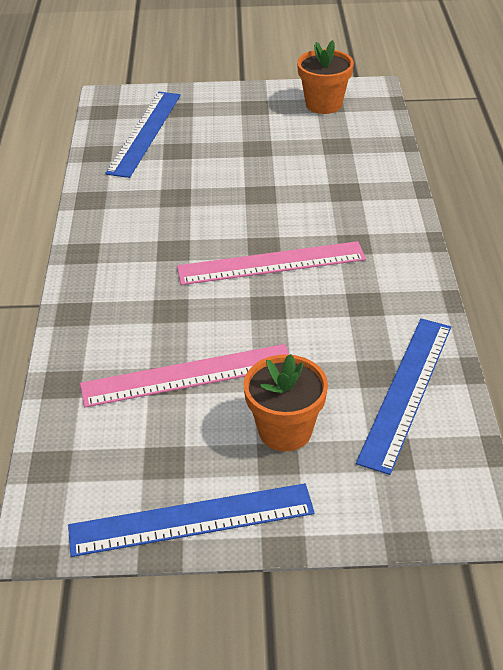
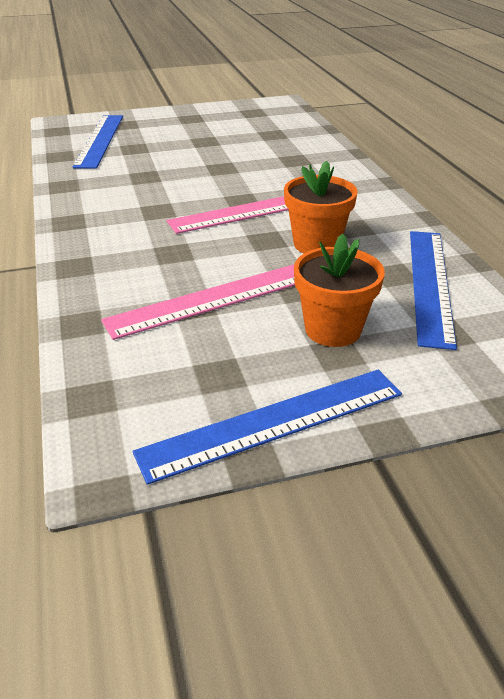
camera: 15 degrees left, 5 degrees down
(323, 104) = (248, 112): orange flower pot -> orange flower pot (316, 244)

